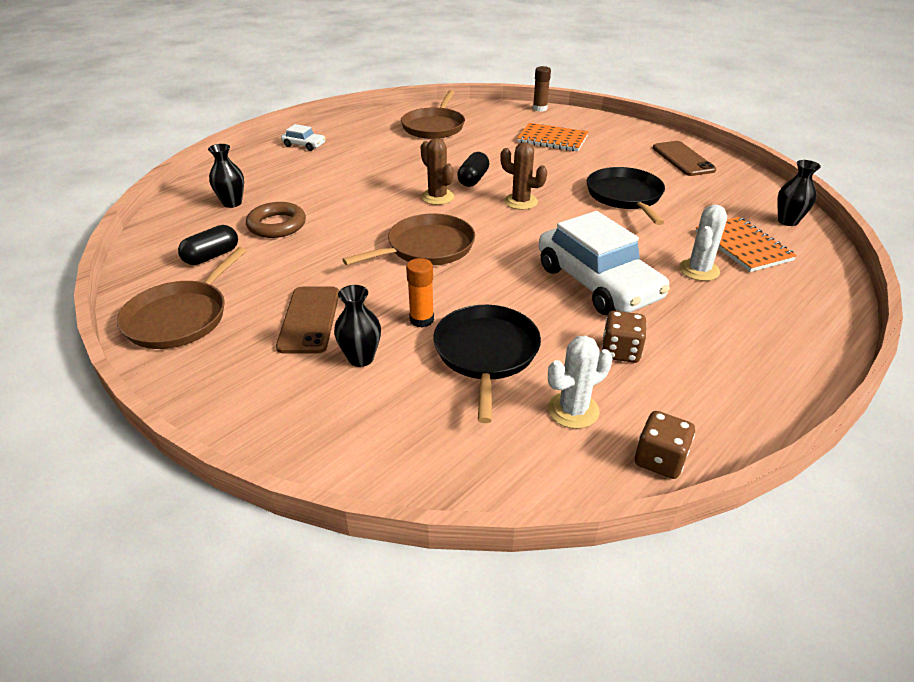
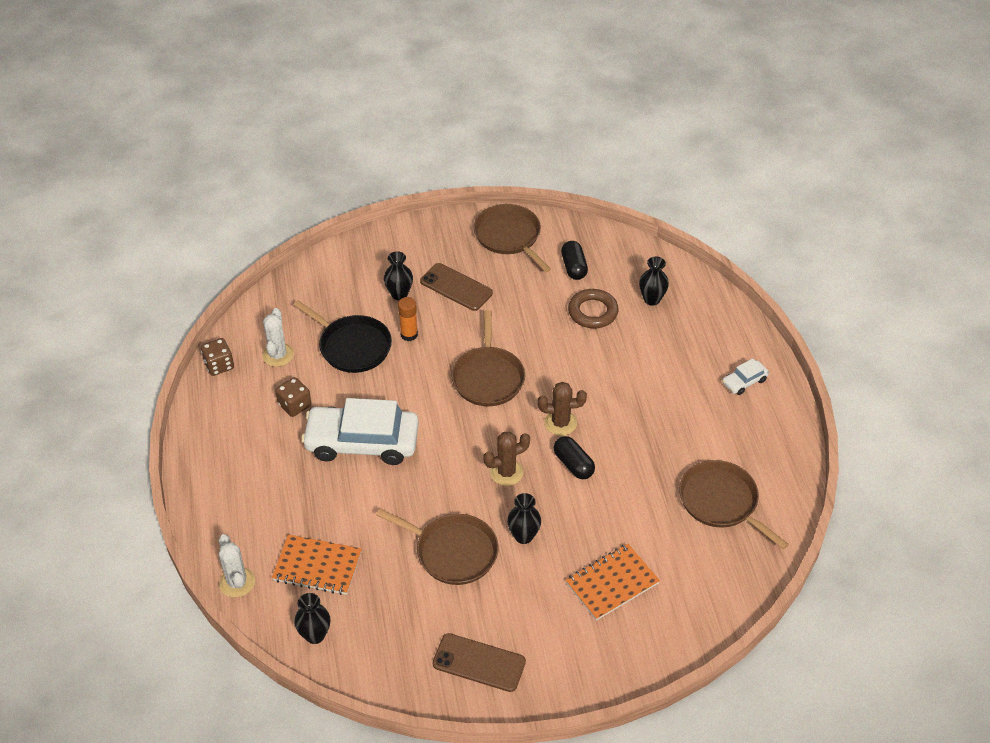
camera: 125 degrees right, 10 degrees up
(540, 108) = (707, 633): brown glue stick -> none
(566, 176) = (523, 536): none -> black vase
(625, 196) = (452, 552): black pan -> brown pan
(699, 270) = (320, 511): white cactus -> white cactus (237, 582)

